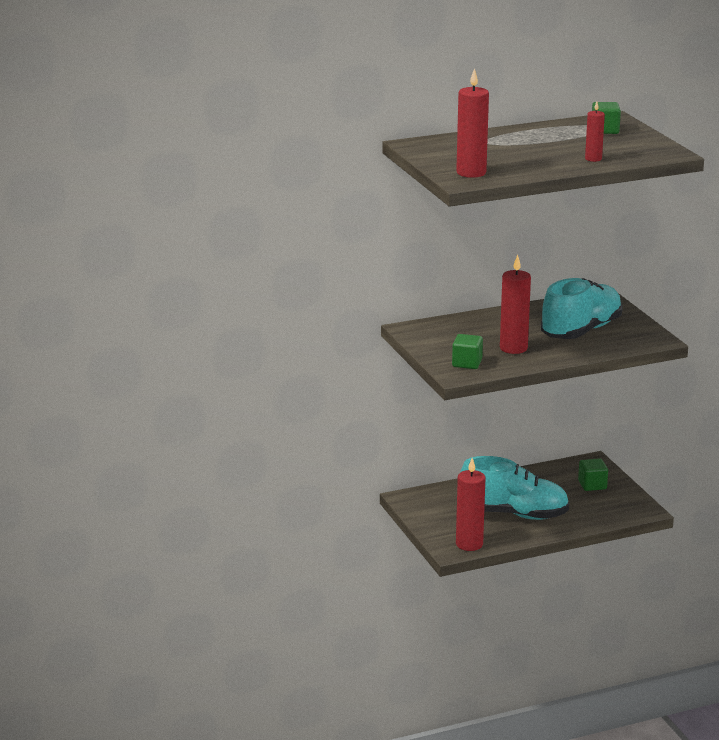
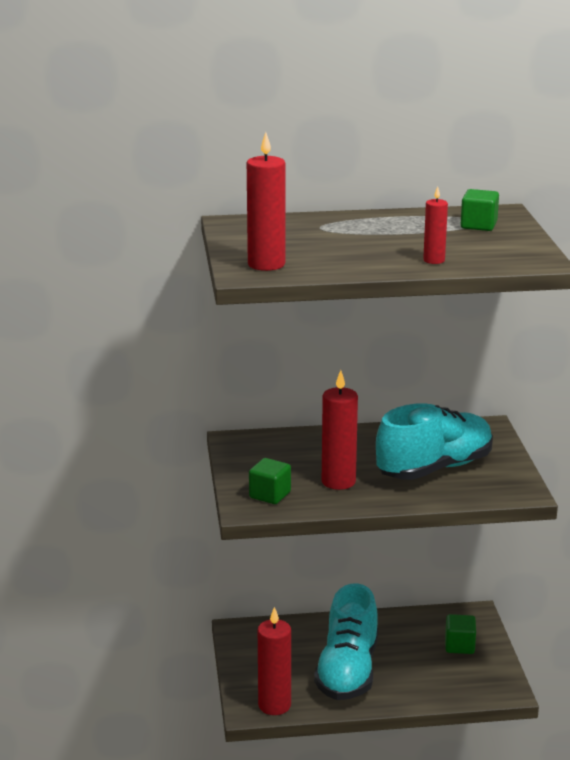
camera: 15 degrees right, 0 degrees up
(514, 514) = (348, 671): turquoise shoe -> turquoise shoe turned 75 degrees clockwise

